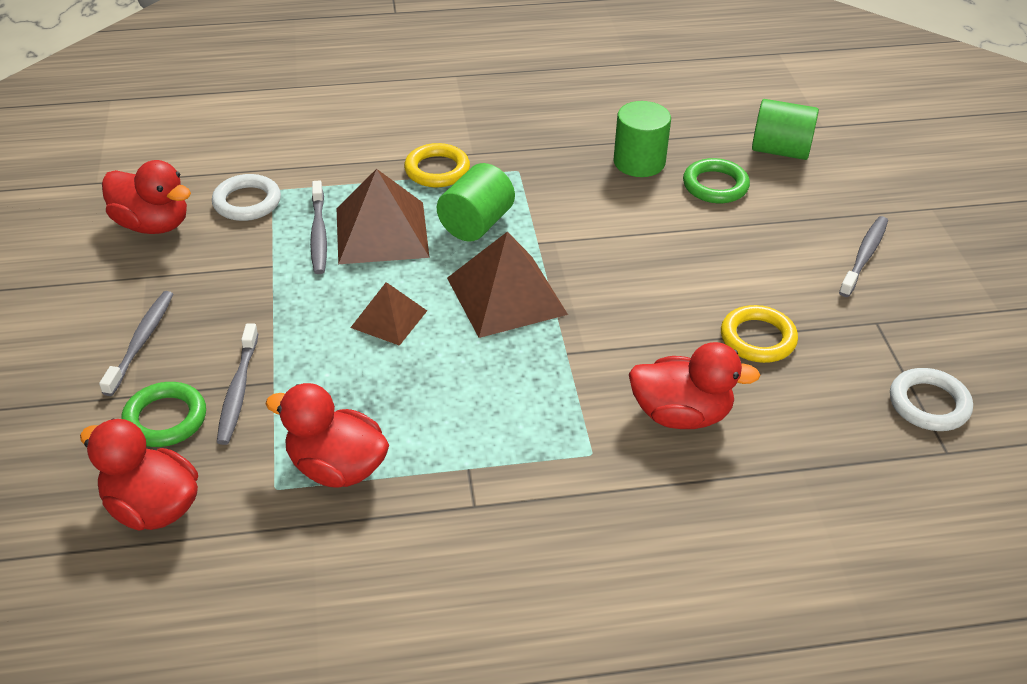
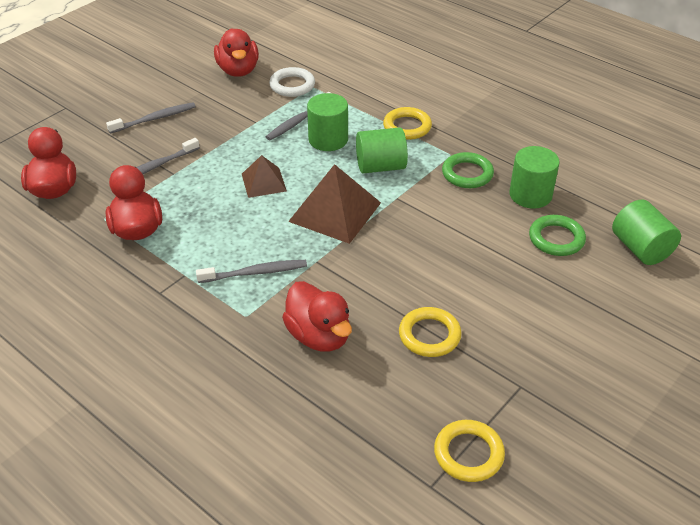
camera: 50 degrees right, 0 degrees up
(165, 419) = (112, 157): green ring -> green ring (467, 174)
(381, 232) = (328, 139): brown pyramid -> green cylinder
(864, 256) = (584, 346): grey toothbrush -> grey toothbrush (255, 273)
(929, 404) = (468, 454): white ring -> yellow ring

